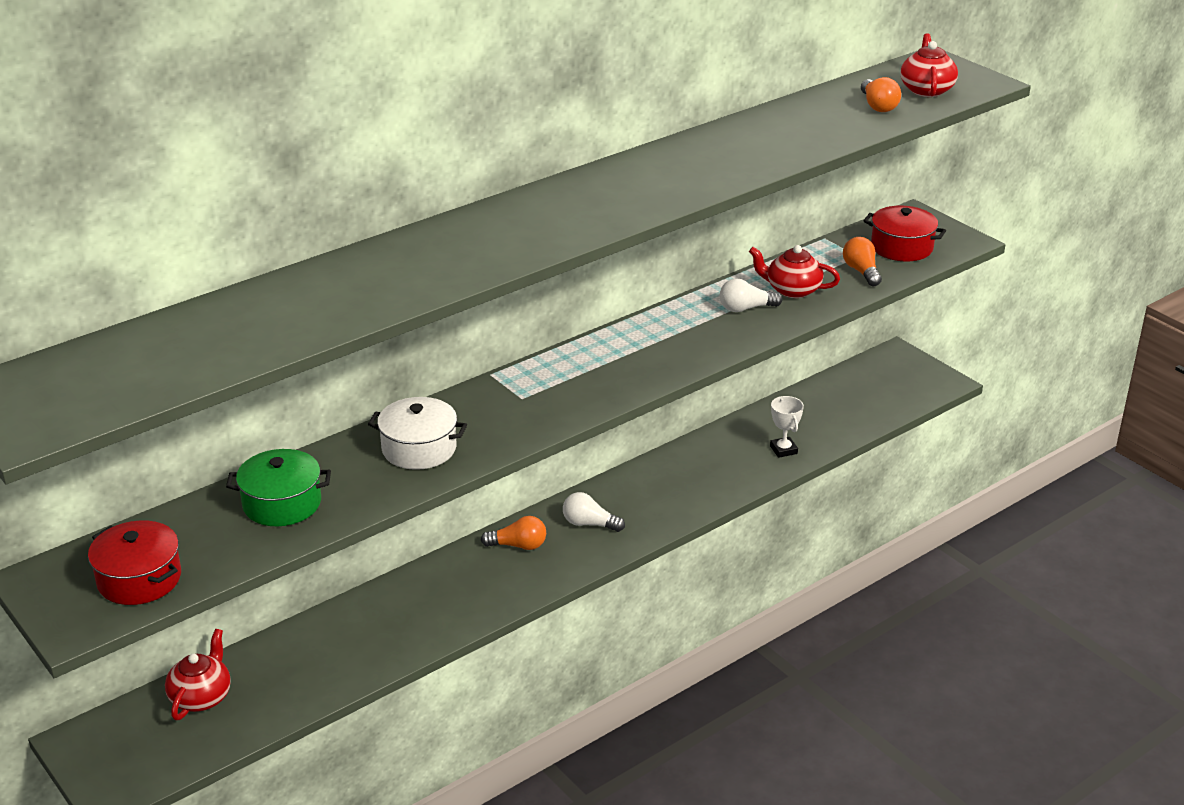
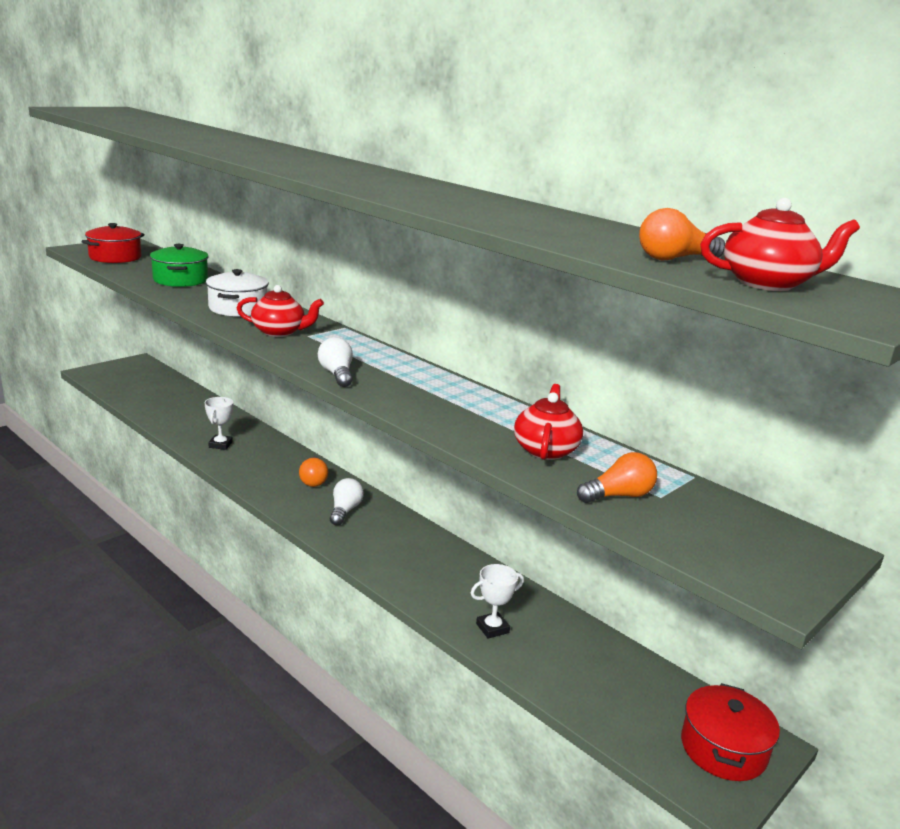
camera: 80 degrees right, 10 degrees down
(201, 697) = (164, 387): red teapot -> red teapot (279, 332)
(416, 624) = (220, 445): none -> white trophy
(746, 308) = (491, 423): white light bulb -> white light bulb (337, 374)
(901, 247) = (711, 531): red pot -> red pot (723, 748)

